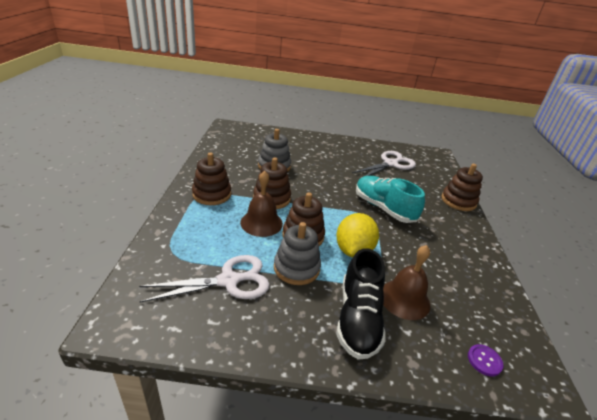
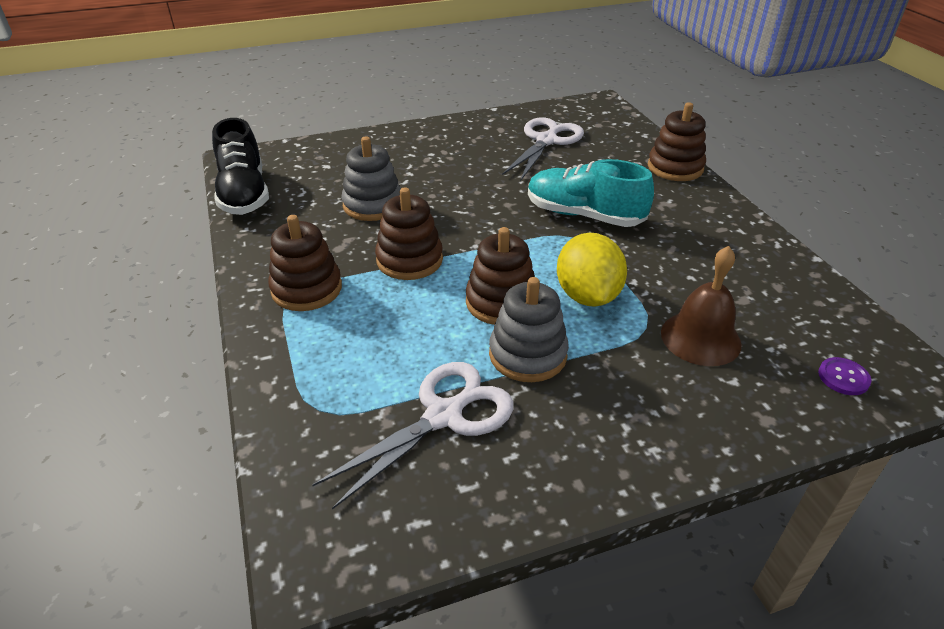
camera: 20 degrees left, 5 degrees up
(261, 223) = (423, 305): brown bell -> none
(358, 318) = (661, 391): black shoe -> black shoe (244, 194)

